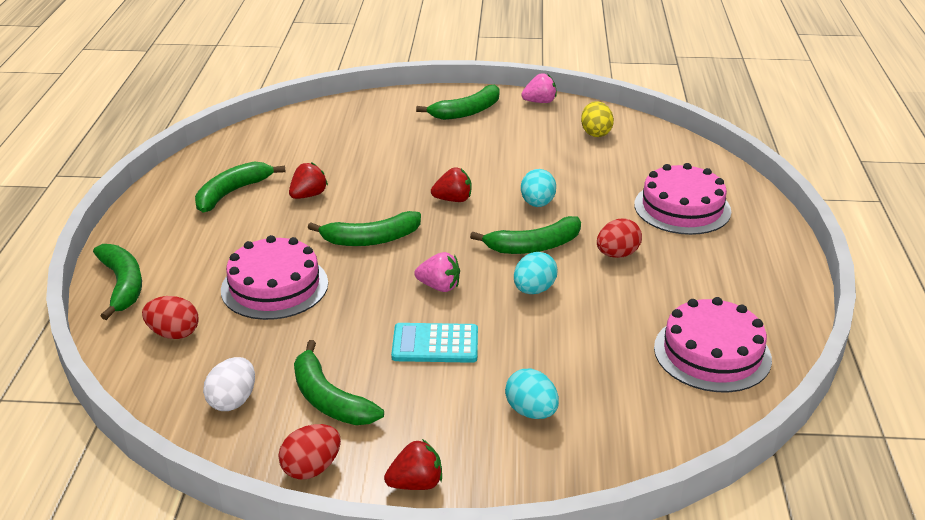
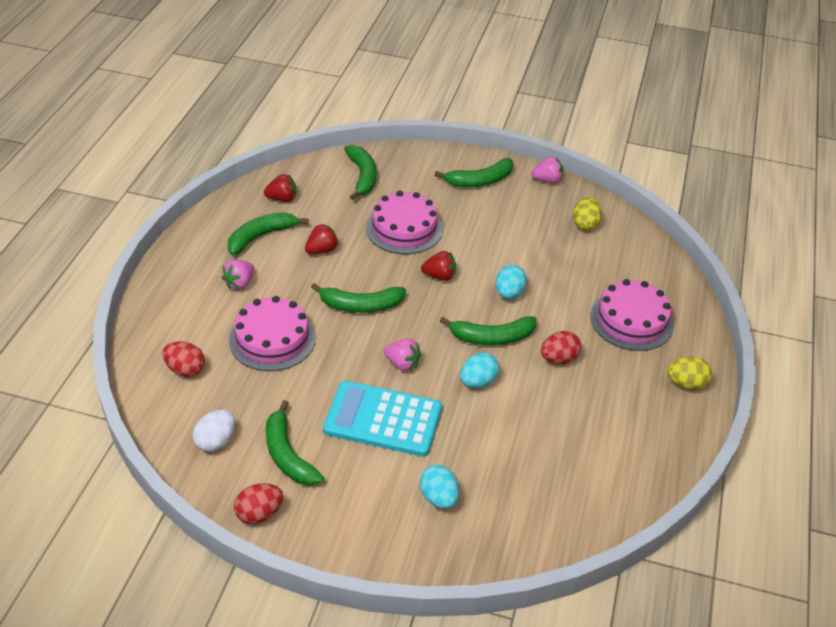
camera: 10 degrees right, 10 degrees up
(123, 285) = (156, 315): green banana -> green banana (362, 176)
(219, 239) = (239, 283): none -> pink strawberry
(416, 483) = (332, 543): red strawberry -> red strawberry (282, 199)
(435, 344) = (383, 419): turquoise calculator -> turquoise calculator, size x1.58
(712, 353) = (602, 472): pink cake -> pink cake (404, 228)
(767, 255) = (686, 383): none -> yellow egg

